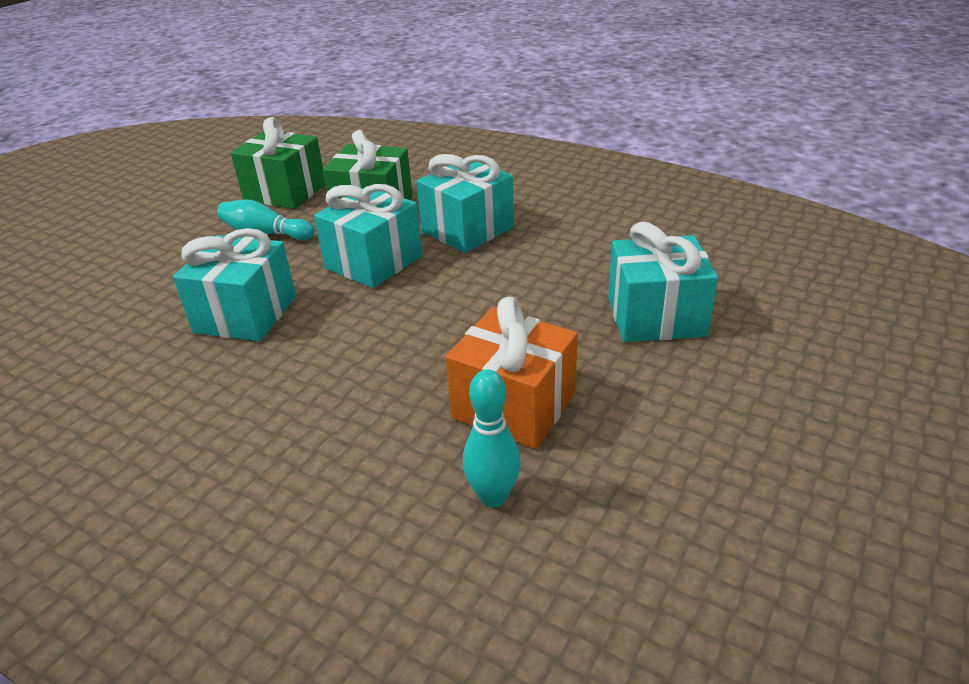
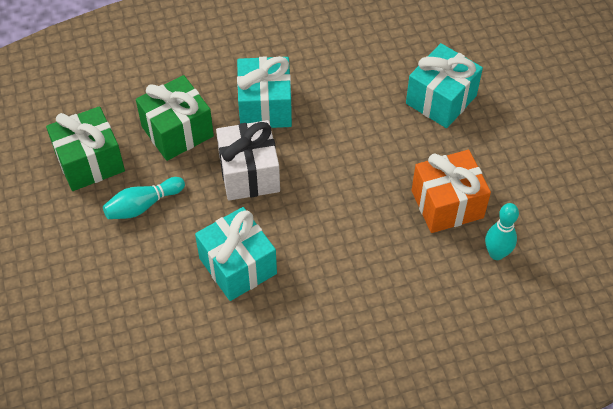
camera: 50 degrees left, 20 degrees up
(374, 262) = (249, 173): turquoise gift -> white gift

